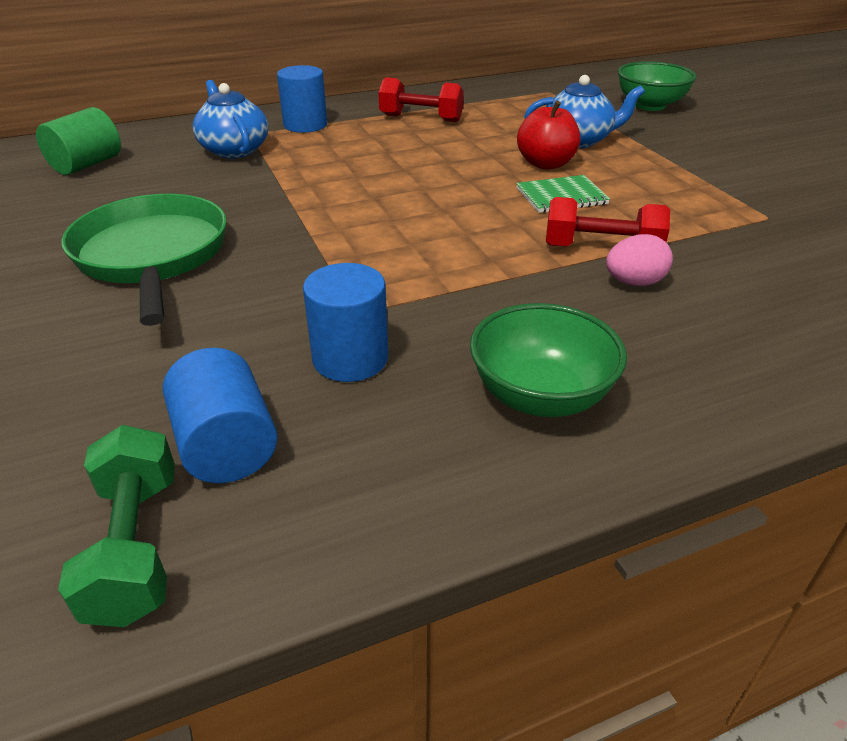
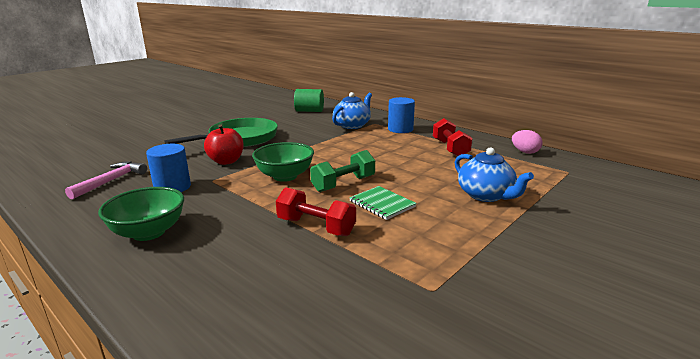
camera: 65 degrees right, 15 degrees down
(135, 547) = (59, 182): green dumbbell -> green dumbbell (343, 184)
(226, 446) = (111, 181): blue cylinder -> pink hammer
(545, 164) = (428, 192): red apple -> red apple (226, 161)
(601, 249) = (316, 227): red dumbbell -> red dumbbell turned 45 degrees counterclockwise
(634, 282) = (278, 243): pink egg -> pink egg (525, 152)
(650, 105) = (615, 212): green bowl -> green bowl (285, 176)

